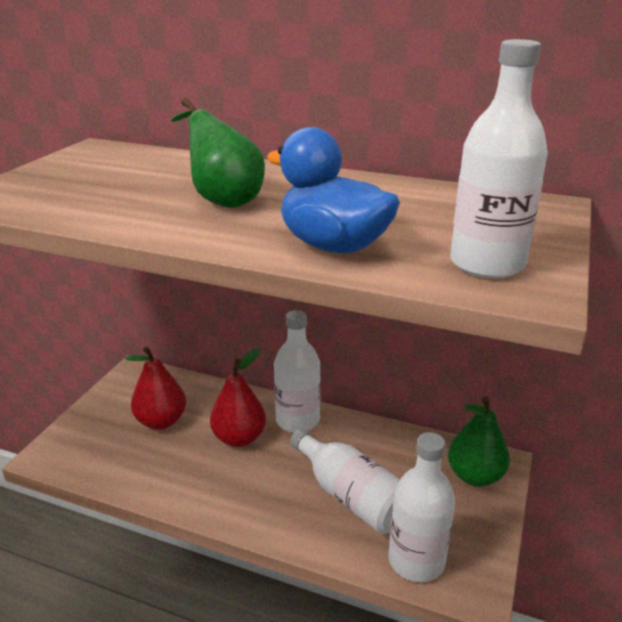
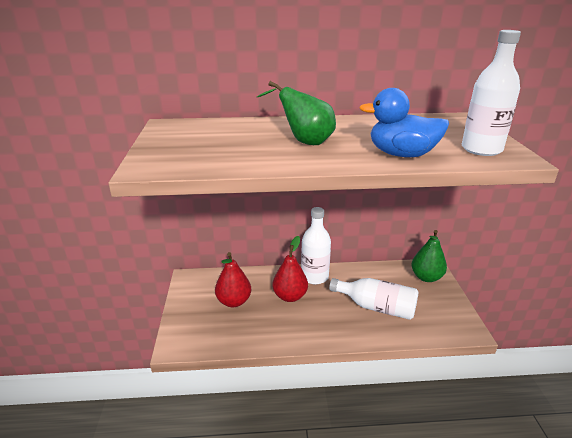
camera: 25 degrees left, 0 degrees up
(416, 560) = (433, 327): white bottle -> none

